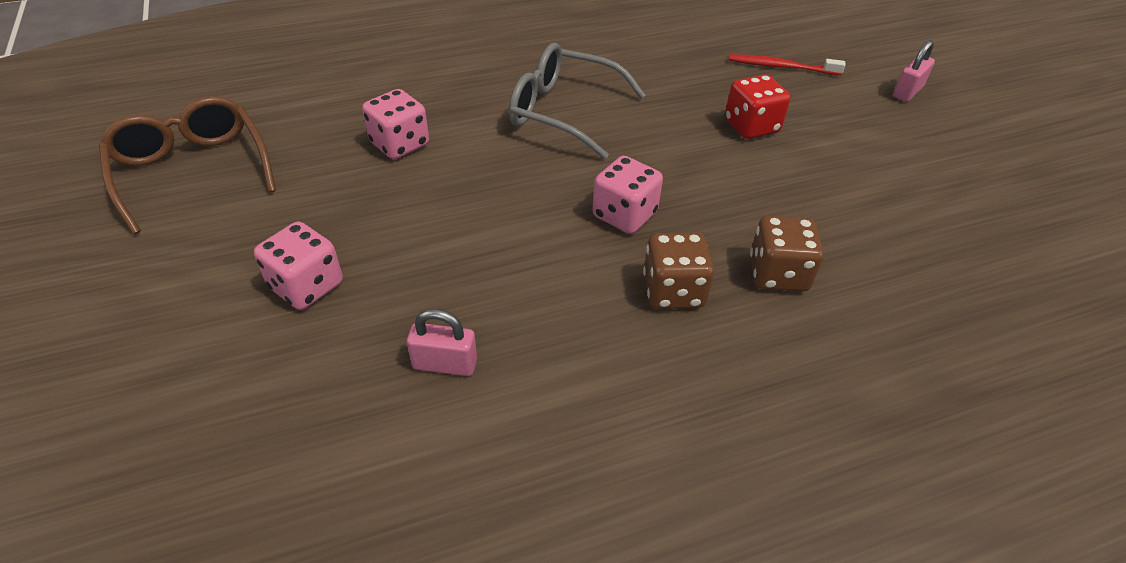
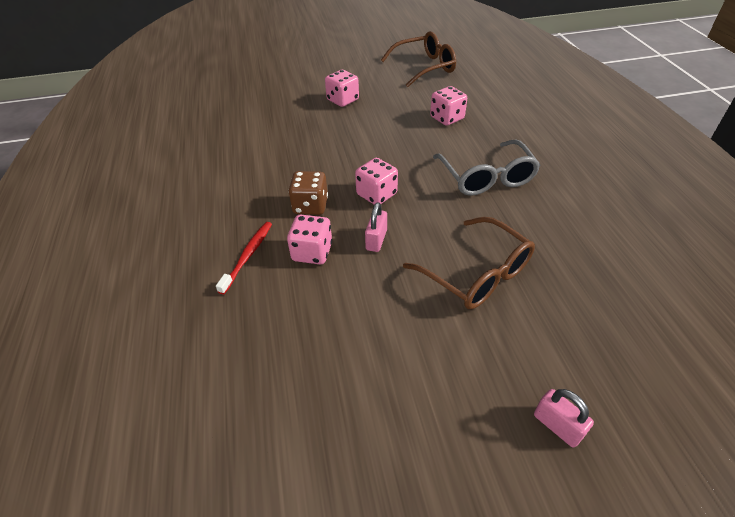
camera: 100 degrees right, 0 degrees up
(445, 364) = (287, 134): pink padlock -> pink padlock (376, 240)
(563, 112) = (486, 178): grey glasses -> grey glasses turned 135 degrees clockwise
(751, 126) = (477, 274): red dice -> brown glasses
(778, 274) = (312, 252): brown dice -> pink dice
(781, 67) = (584, 319): red toothbrush -> red toothbrush (248, 255)

